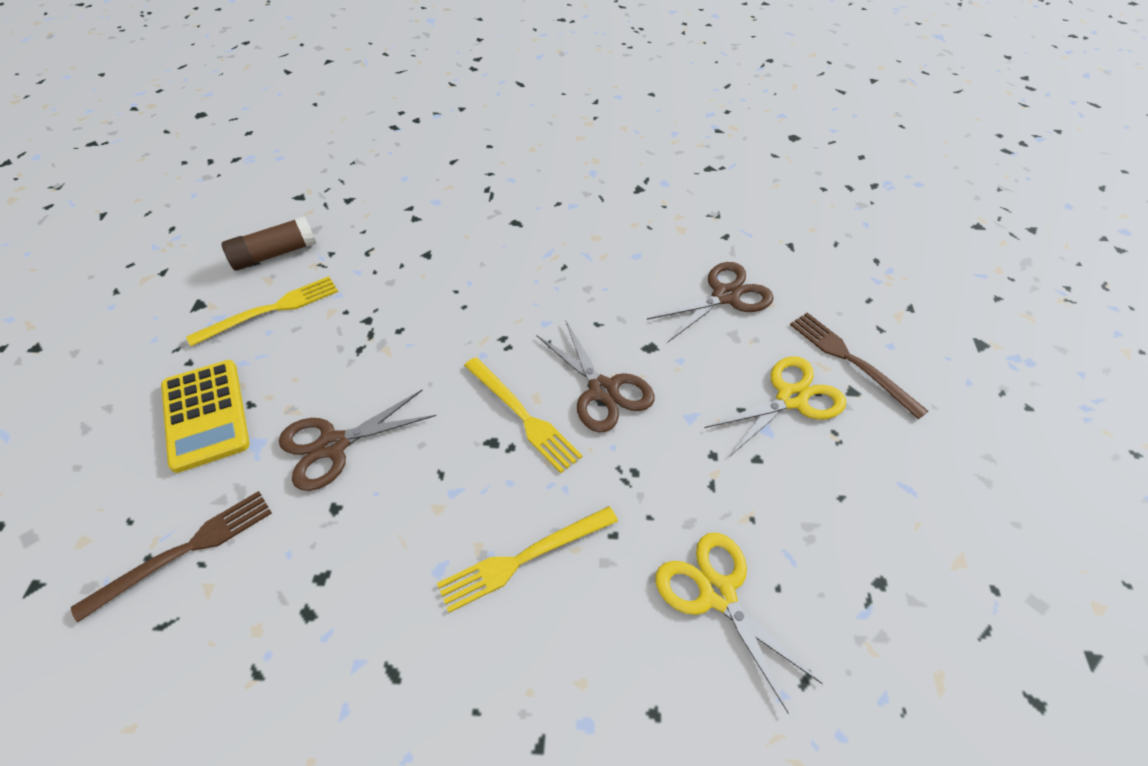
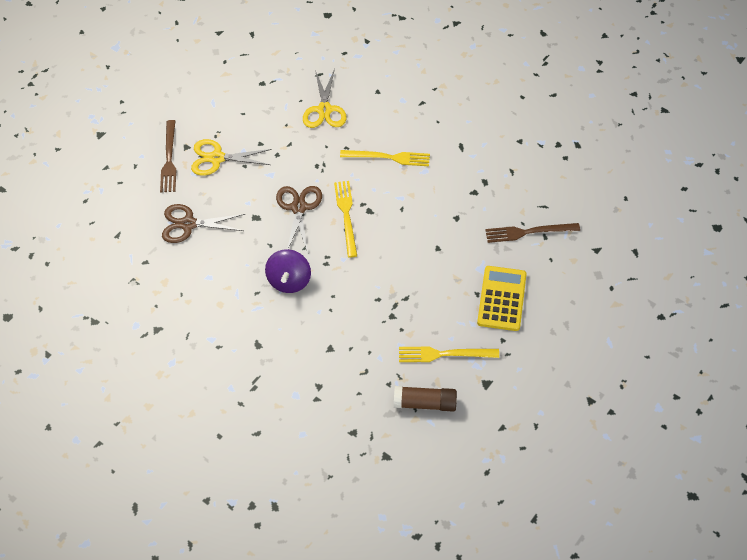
camera: 145 degrees left, 5 degrees up
(333, 445) = (444, 248): brown scissors -> none
(534, 296) = (289, 280): none -> purple spinning top

